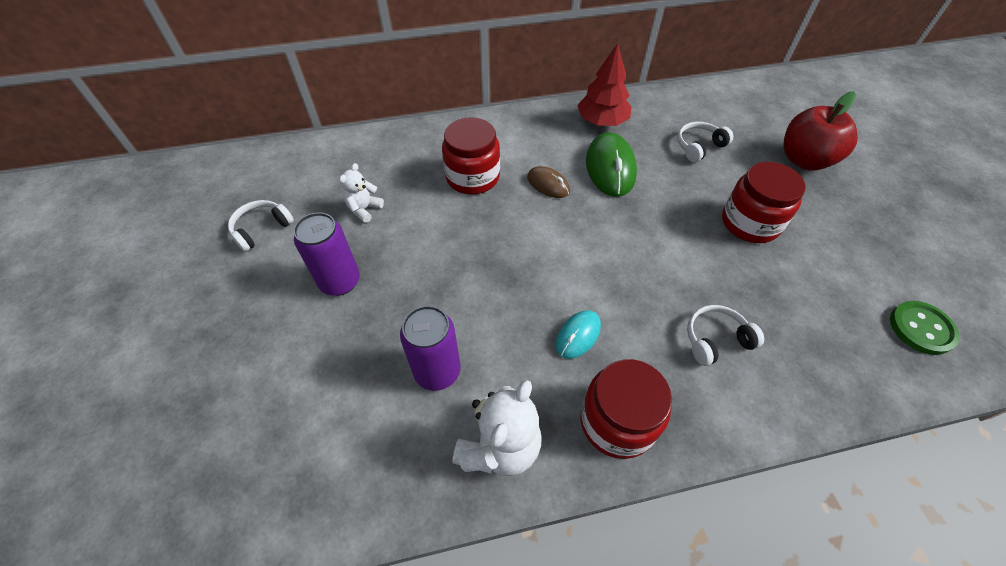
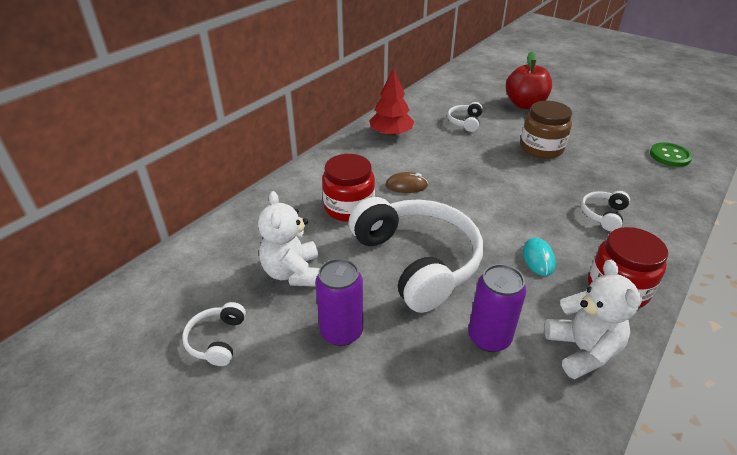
camera: 40 degrees left, 15 degrees down
(364, 209) = (293, 273): white teddy bear -> white teddy bear, size x1.75
(466, 263) = (417, 261): none -> white headphones
(610, 168) = (431, 157): green mouse -> none
(750, 223) = (541, 148): red jar -> brown jar

